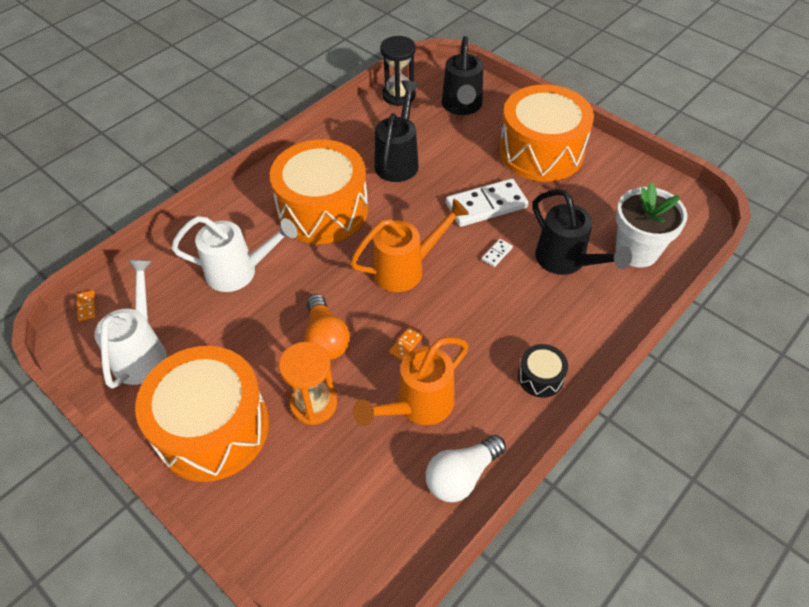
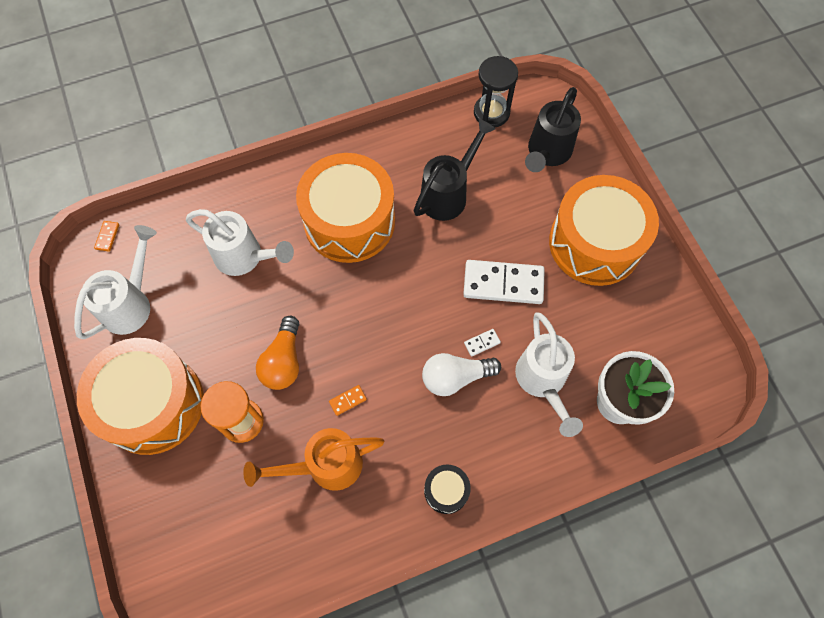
camera: 25 degrees right, 15 degrees up
(406, 269) = (390, 321): orange watering can -> none
(461, 476) = (326, 549): white light bulb -> white light bulb (455, 377)
(566, 261) = (543, 381): black watering can -> white watering can

